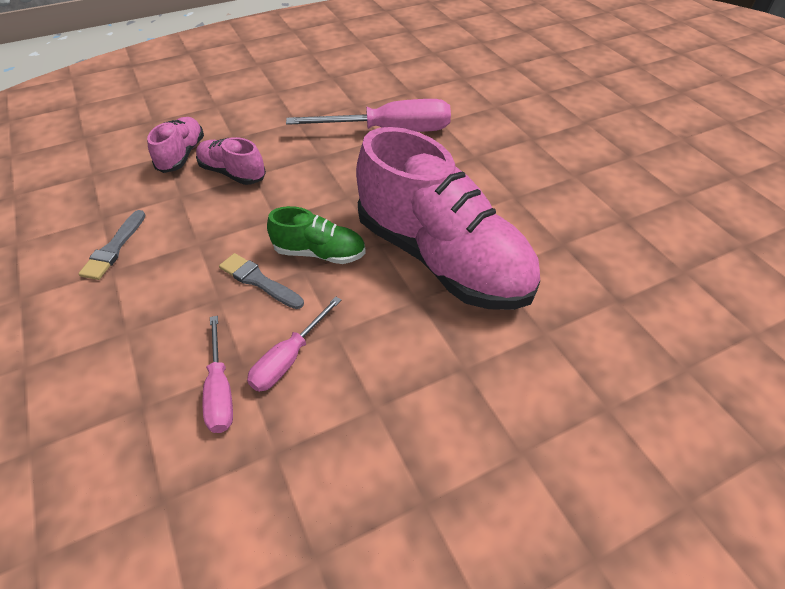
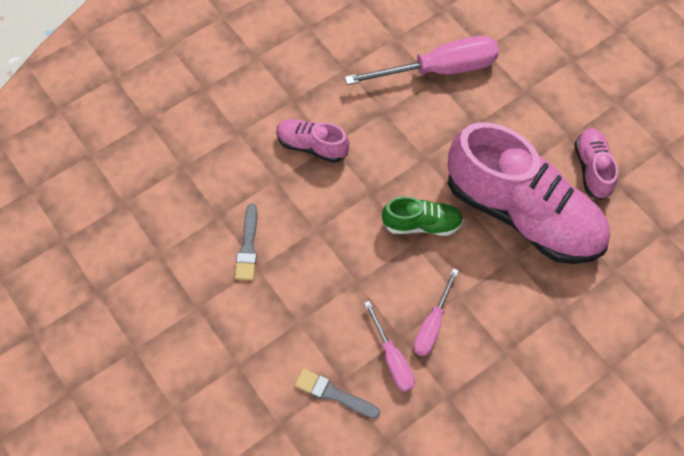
camera: 10 degrees left, 15 degrees up
(182, 155) = (255, 130): pink shoe -> pink shoe (592, 169)
(259, 281) = (382, 260): grey brush -> grey brush (333, 394)

